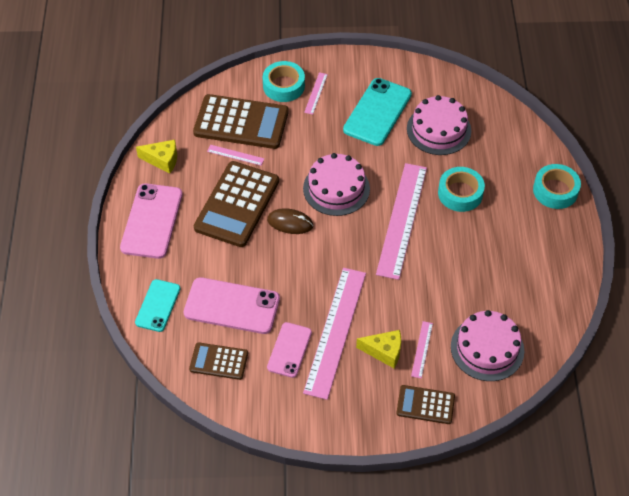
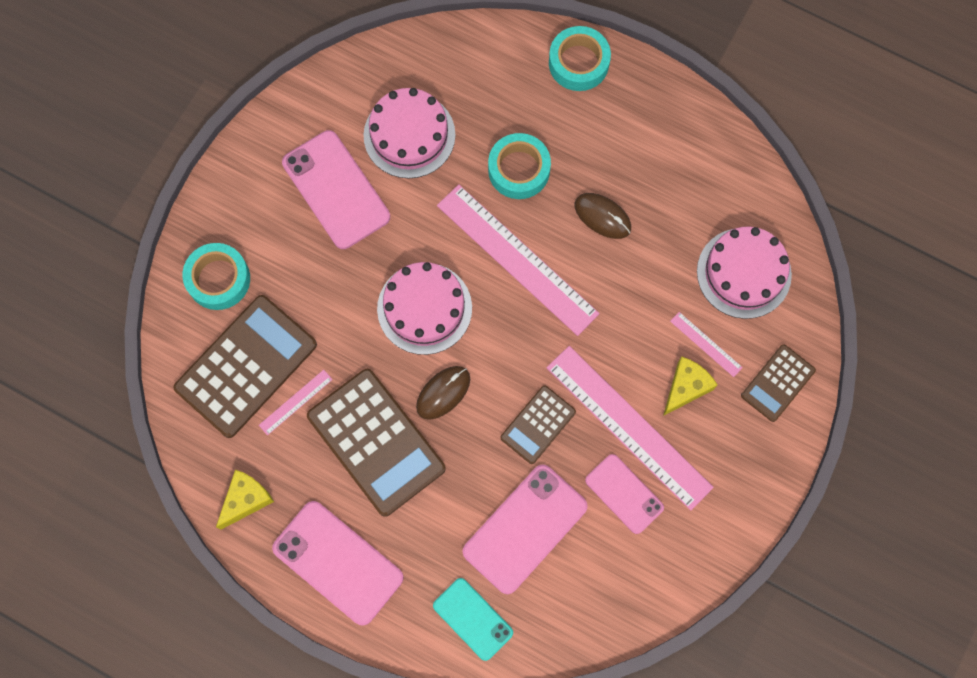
camera: 60 degrees left, 20 degrees up
(219, 361) = (594, 585): brown calculator -> brown calculator (538, 424)
(316, 93) = (257, 246): pink ruler -> none
(377, 112) = (336, 190): turquoise phone -> pink phone
(464, 251) = (602, 216): none -> brown mouse

